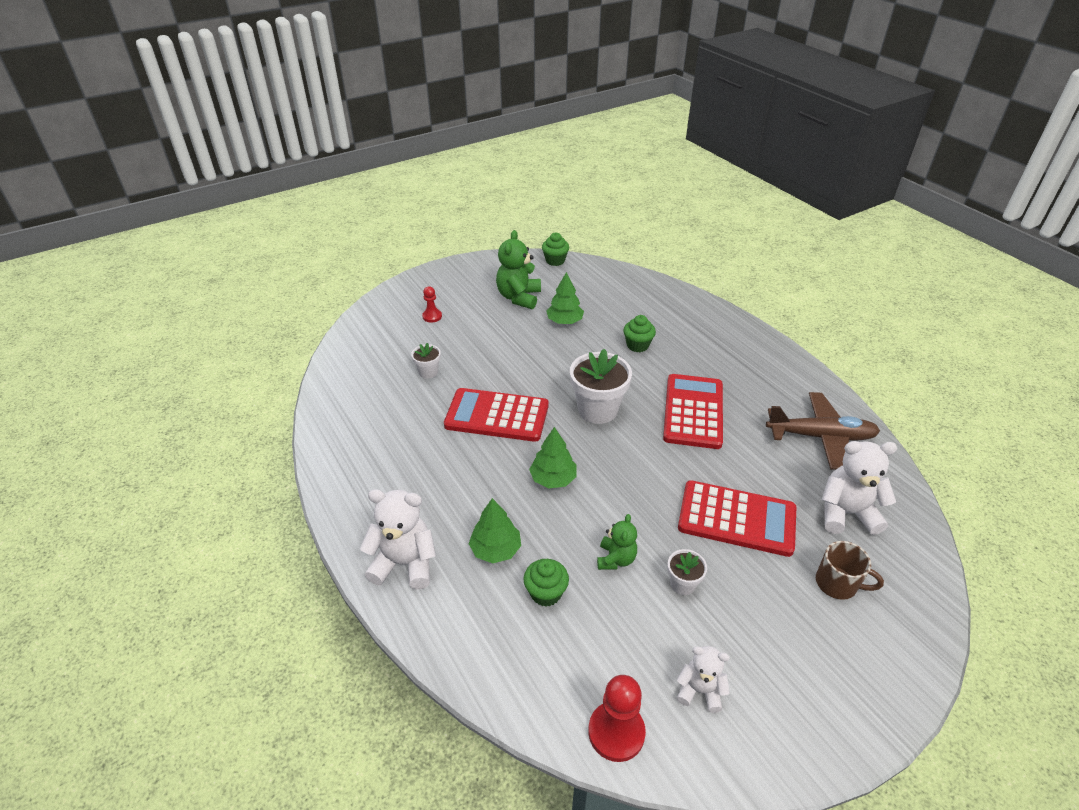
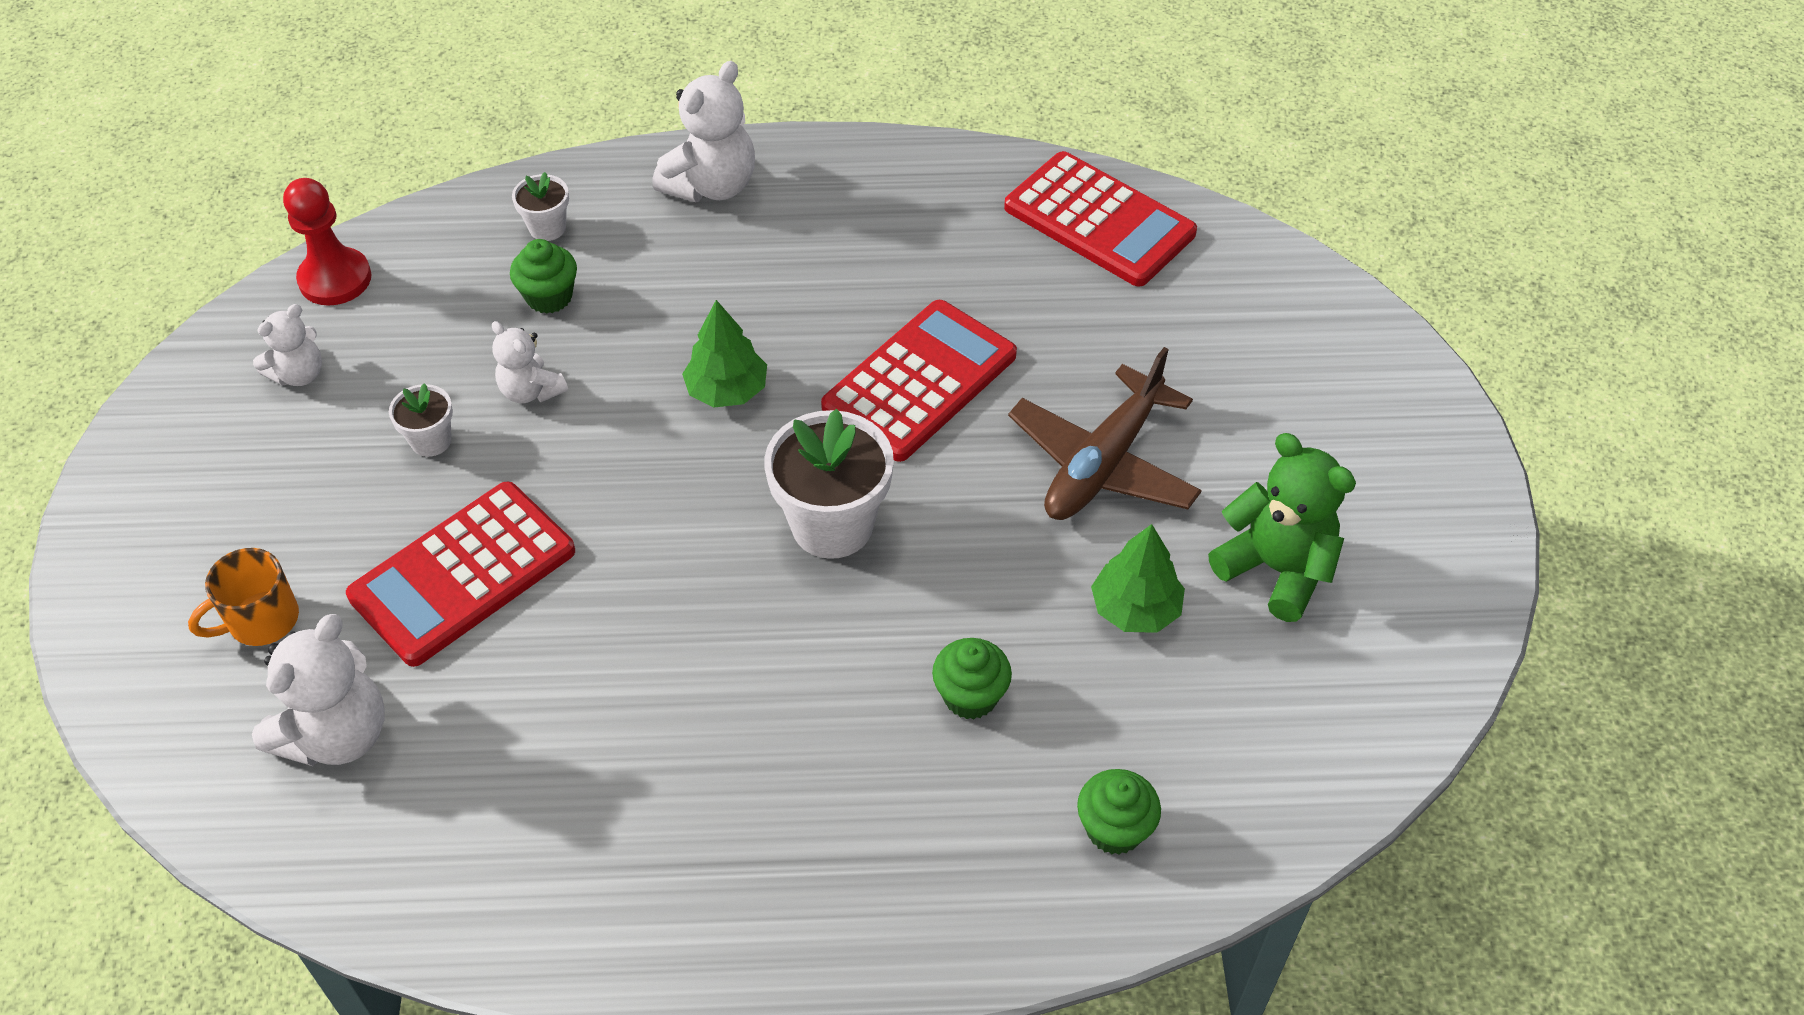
camera: 120 degrees right, 10 degrees up
(428, 372) = (1101, 335): white flower pot -> white flower pot (547, 228)
(432, 316) = (1283, 398): red pawn -> none
(496, 549) = (657, 276): green tree -> none
(555, 261) = (1408, 716): green cupcake -> green cupcake (1114, 829)
(616, 559) = (531, 391): green teddy bear -> white teddy bear
(693, 411) = (718, 669): red calculator -> red calculator (1099, 220)
(820, 436) = (497, 838): brown plane -> brown plane (1103, 463)
(837, 583) = (261, 620): brown mug -> orange mug

